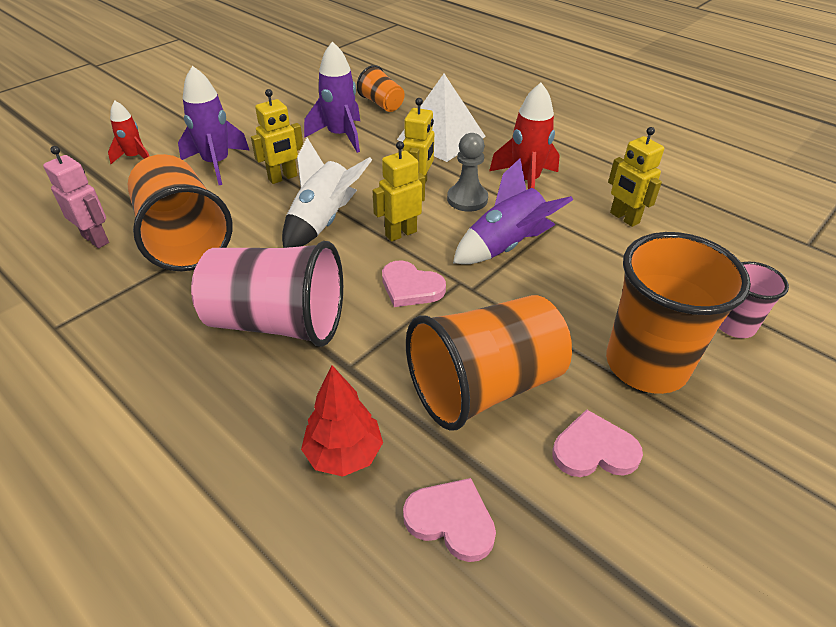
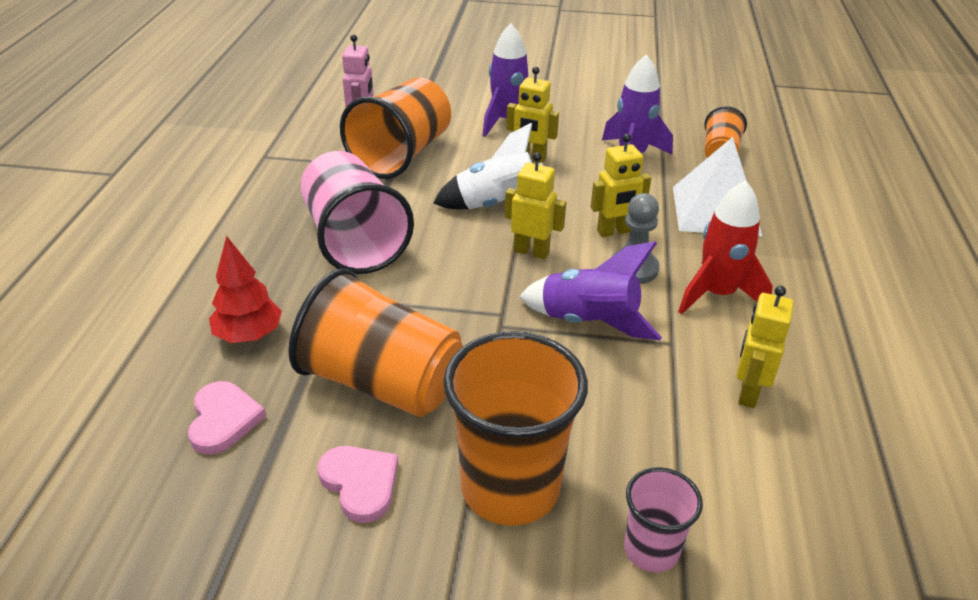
camera: 55 degrees right, 5 degrees down
(135, 157) = (469, 86): red rocket -> none
(411, 287) = (465, 288): pink heart -> none

